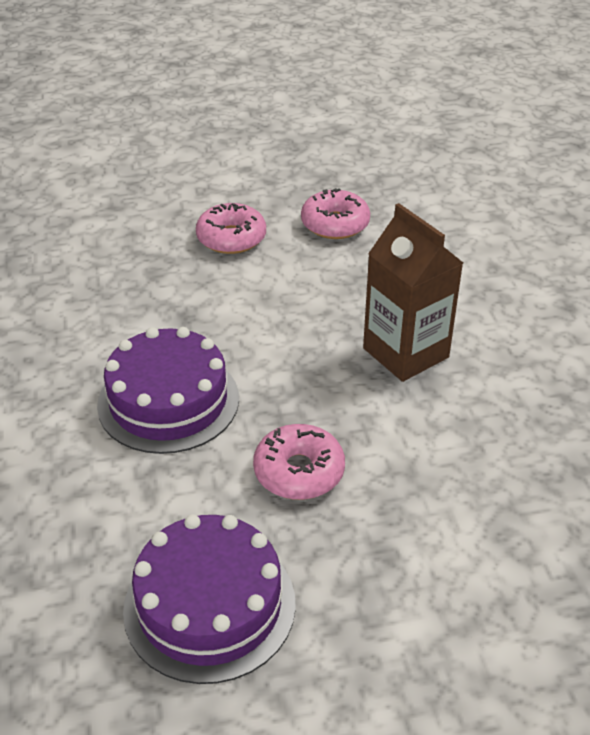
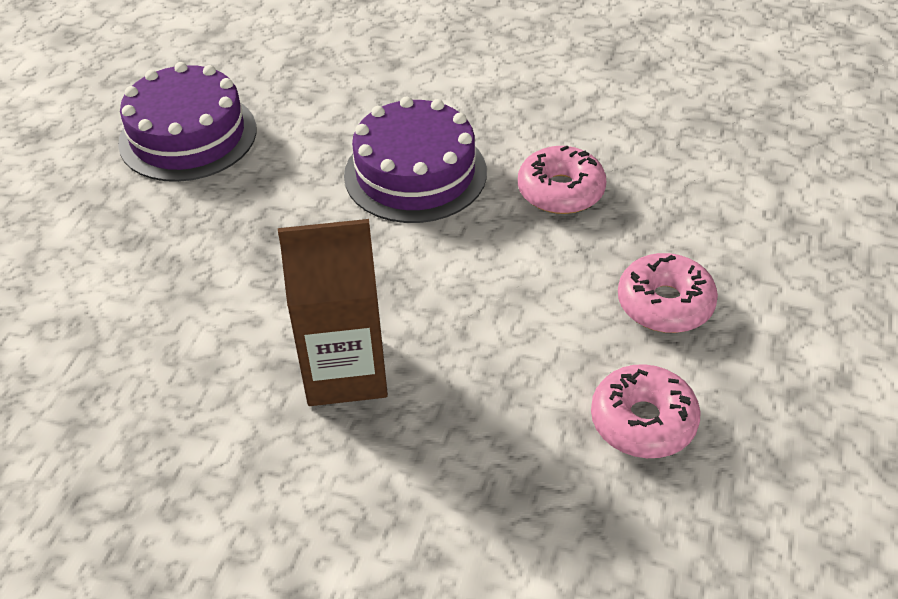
camera: 120 degrees right, 5 degrees up
(299, 471) = (261, 225): pink donut -> pink donut (560, 191)

